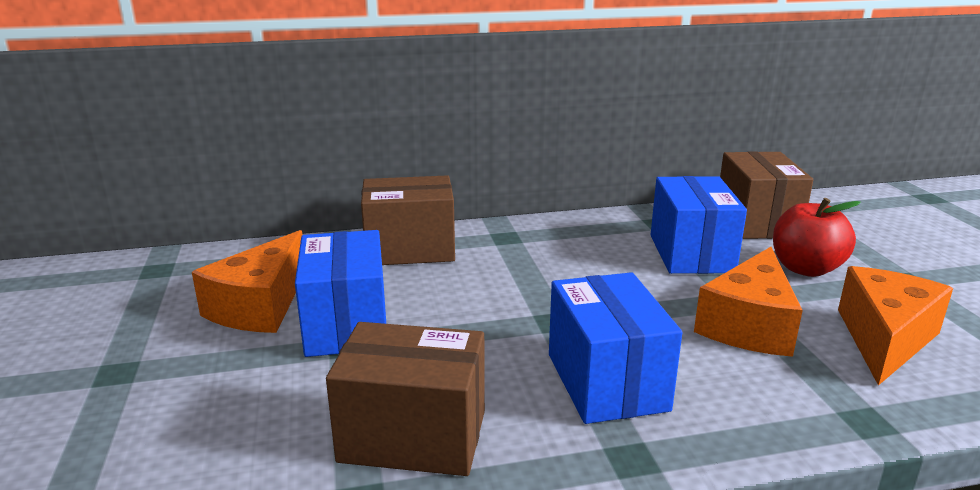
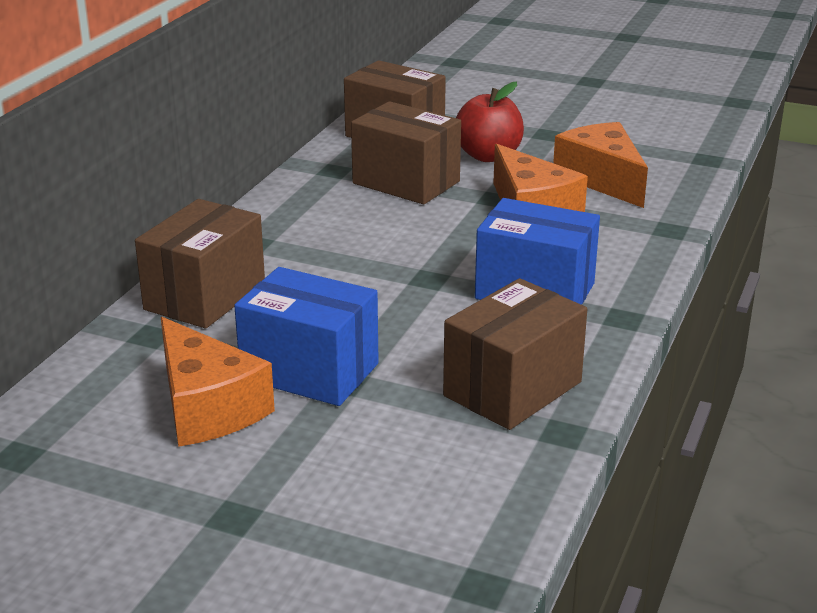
camera: 55 degrees left, 5 degrees up
(691, 253) = (406, 182): blue box -> brown box

